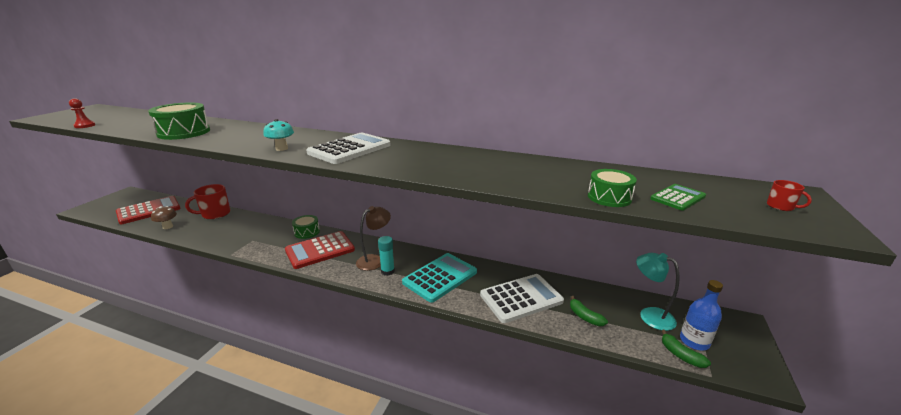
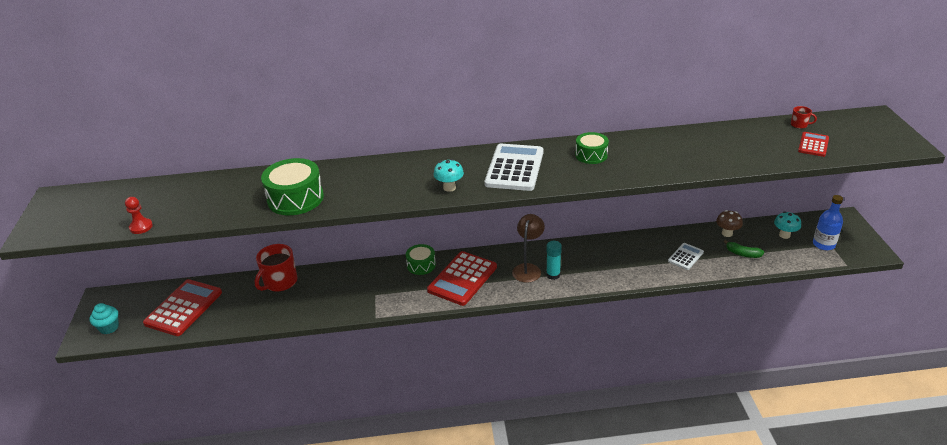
camera: 25 degrees left, 10 degrees up
(102, 208) = (109, 327): none -> turquoise cupcake
(168, 227) = (247, 316): brown mushroom -> brown mushroom (727, 233)
(440, 277) = (604, 263): turquoise calculator -> none
(521, 298) = (685, 257): white calculator -> white calculator, size x0.53
(609, 197) = (773, 159): green drum -> green drum (591, 155)
(650, 315) = (784, 235): turquoise lamp -> turquoise mushroom
(677, 198) = (813, 145): green calculator -> red calculator
(681, 355) = (821, 258): green banana -> none
(781, 206) = (874, 133): red mug -> red mug (799, 125)

